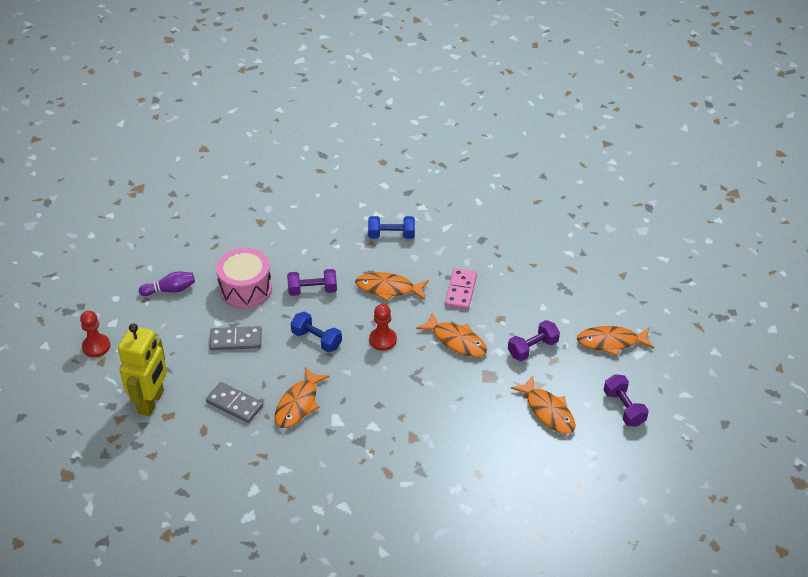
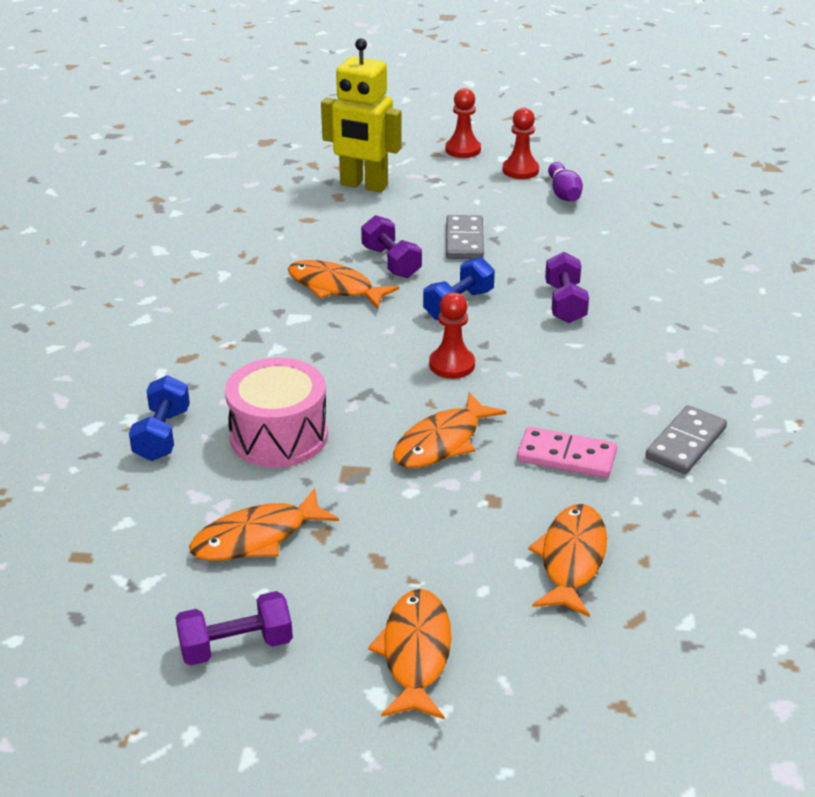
camera: 95 degrees right, 10 degrees down
(133, 313) = (520, 170): none -> red pawn
(234, 404) = (346, 240): grey domino -> grey domino (686, 443)
(245, 289) = (566, 248): pink drum -> pink drum (279, 436)
(388, 288) = (570, 376): orange fish -> orange fish (571, 559)
(391, 235) = (705, 385): blue dumbbell -> blue dumbbell (162, 435)
(532, 348) = (412, 534): purple dumbbell -> purple dumbbell (391, 262)

